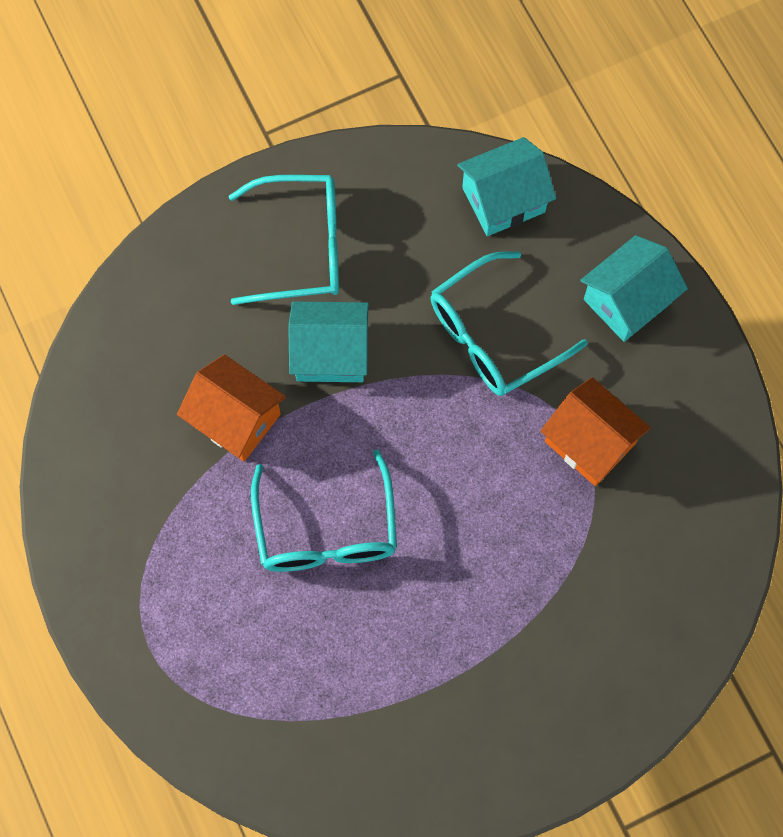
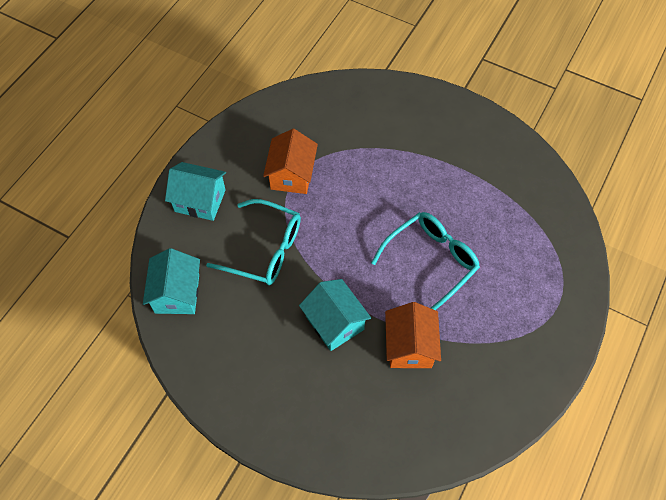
camera: 125 degrees left, 10 degrees down
(301, 247) = (281, 382): turquoise glasses -> none
(503, 200) = (177, 293): turquoise house -> turquoise house turned 60 degrees clockwise

